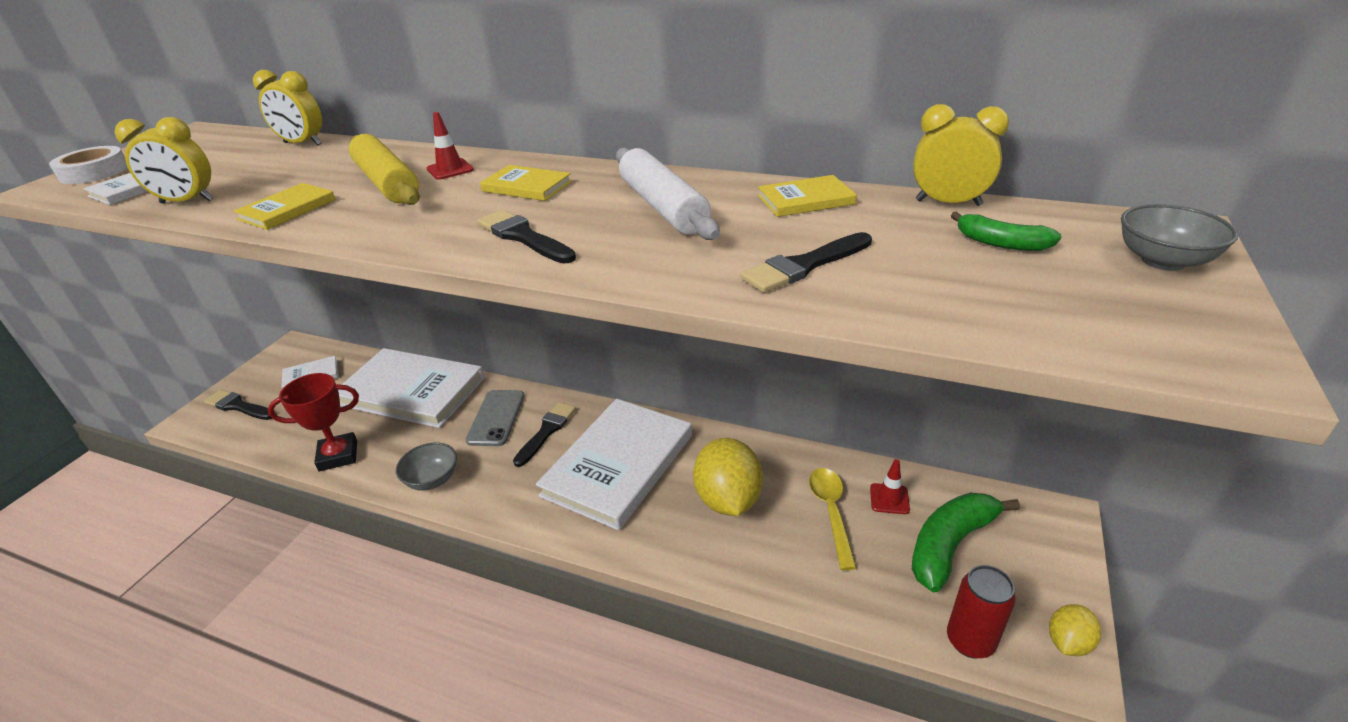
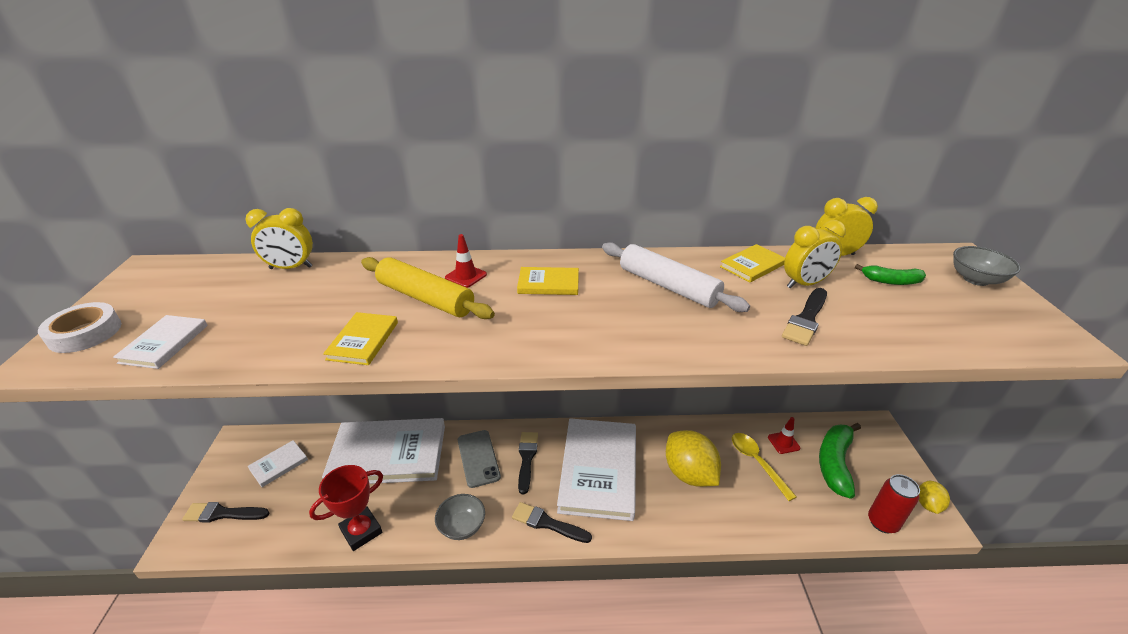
camera: 25 degrees left, 0 degrees up
(187, 202) = (245, 350): yellow clock -> yellow clock (804, 284)
(523, 237) = (599, 331): black brush -> black brush (547, 523)

